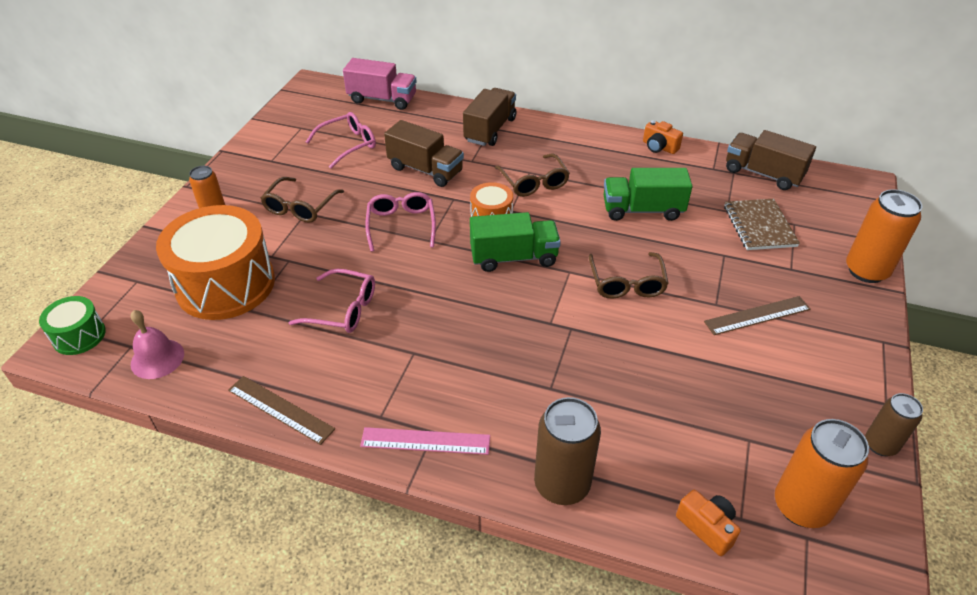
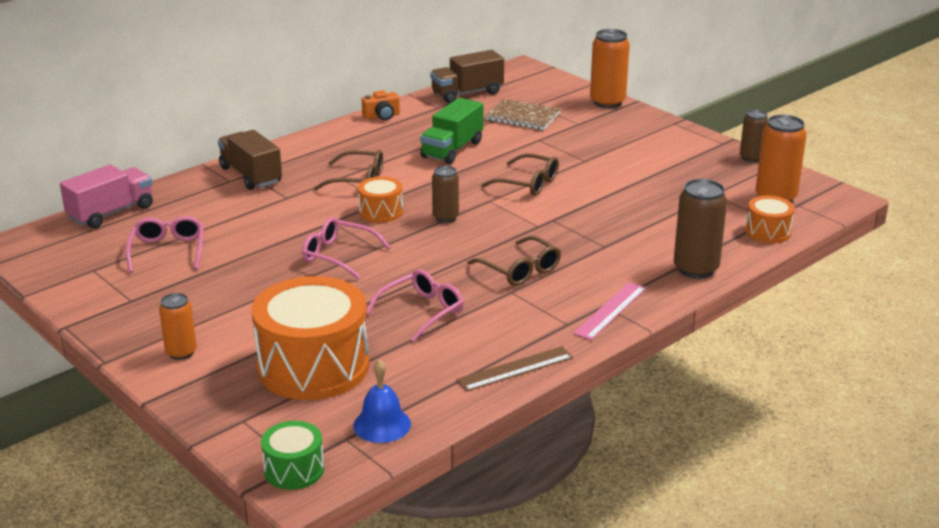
camera: 60 degrees left, 15 degrees down
(157, 358) = (382, 424): pink bell -> blue bell
(300, 207) = (240, 300): brown glasses -> brown glasses (520, 270)
(425, 170) = (269, 222): brown truck -> none
(513, 257) = (445, 217): green truck -> brown can
(707, 527) = (768, 232): orange camera -> orange drum
(757, 315) = (610, 151): brown ruler -> none

